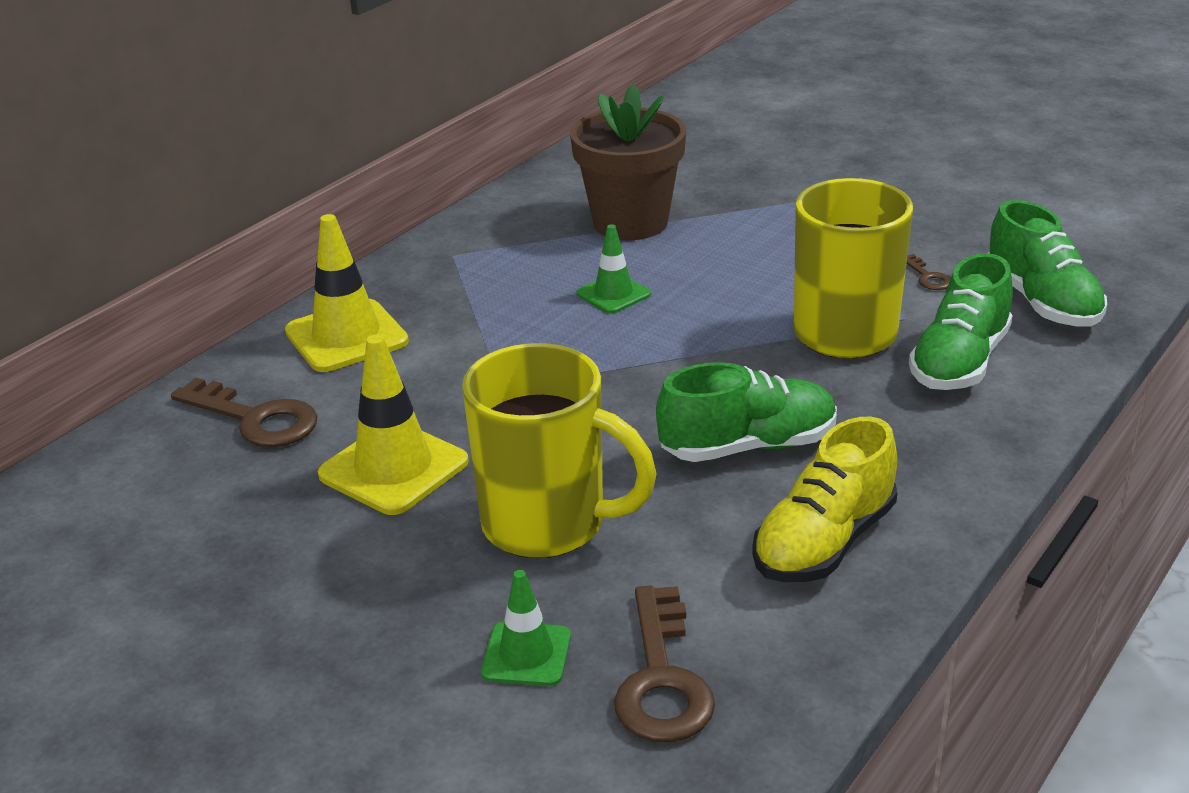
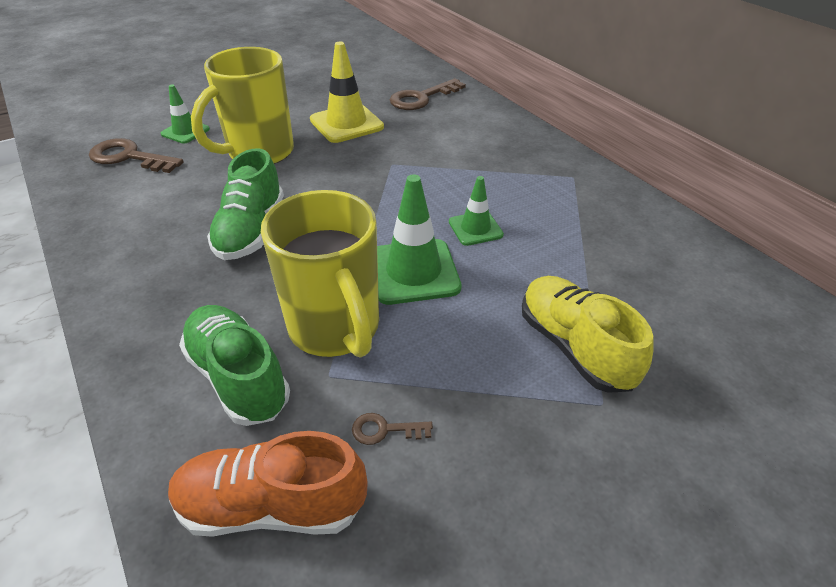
camera: 110 degrees right, 10 degrees up
(346, 337) = (485, 128): yellow traffic cone -> none
(630, 222) = (593, 268): brown flower pot -> none
(723, 312) = (413, 272): none -> green traffic cone
(824, 542) = (144, 229): yellow shoe -> yellow shoe (574, 347)
(1041, 302) = (272, 505): green shoe -> orange shoe

